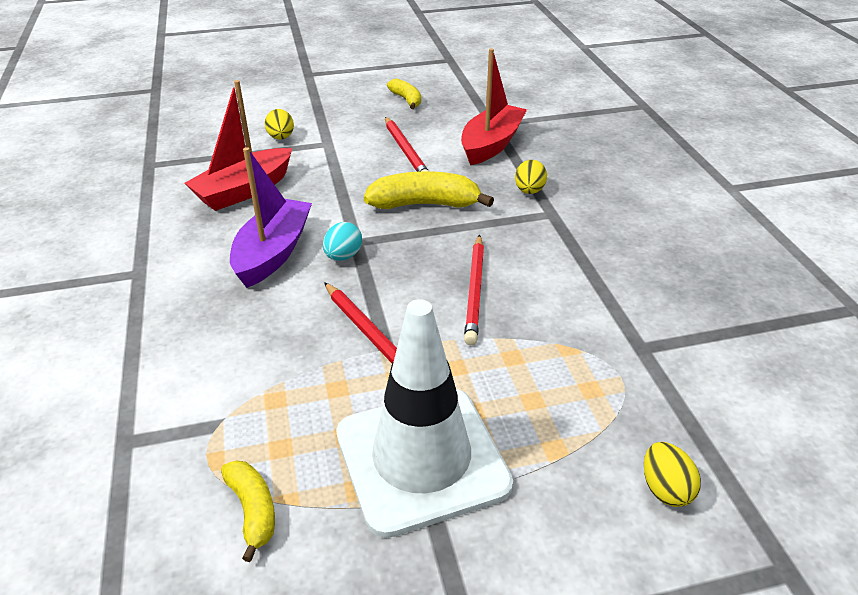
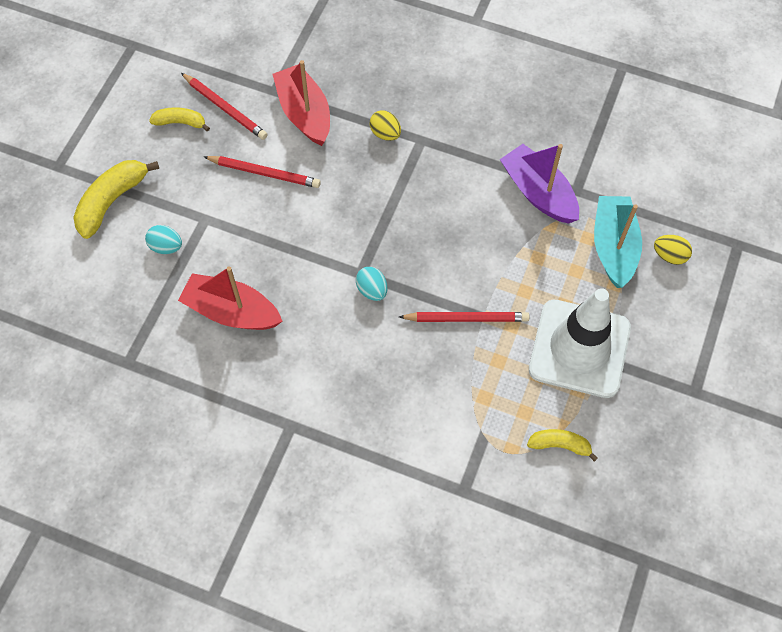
camera: 55 degrees left, 25 degrees up
(244, 191) = (232, 311): red boat -> red boat turned 120 degrees clockwise
(273, 253) = (334, 330): purple boat -> purple boat (538, 193)
(281, 138) = (166, 247): yellow egg -> turquoise egg
(425, 204) = (349, 205): yellow banana -> yellow banana (112, 201)
(475, 291) = (466, 238): red pencil -> red pencil (225, 108)
(607, 420) = (613, 247): none -> turquoise boat

